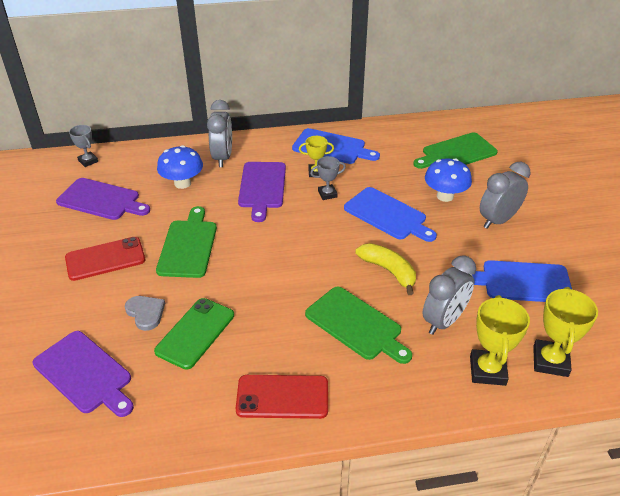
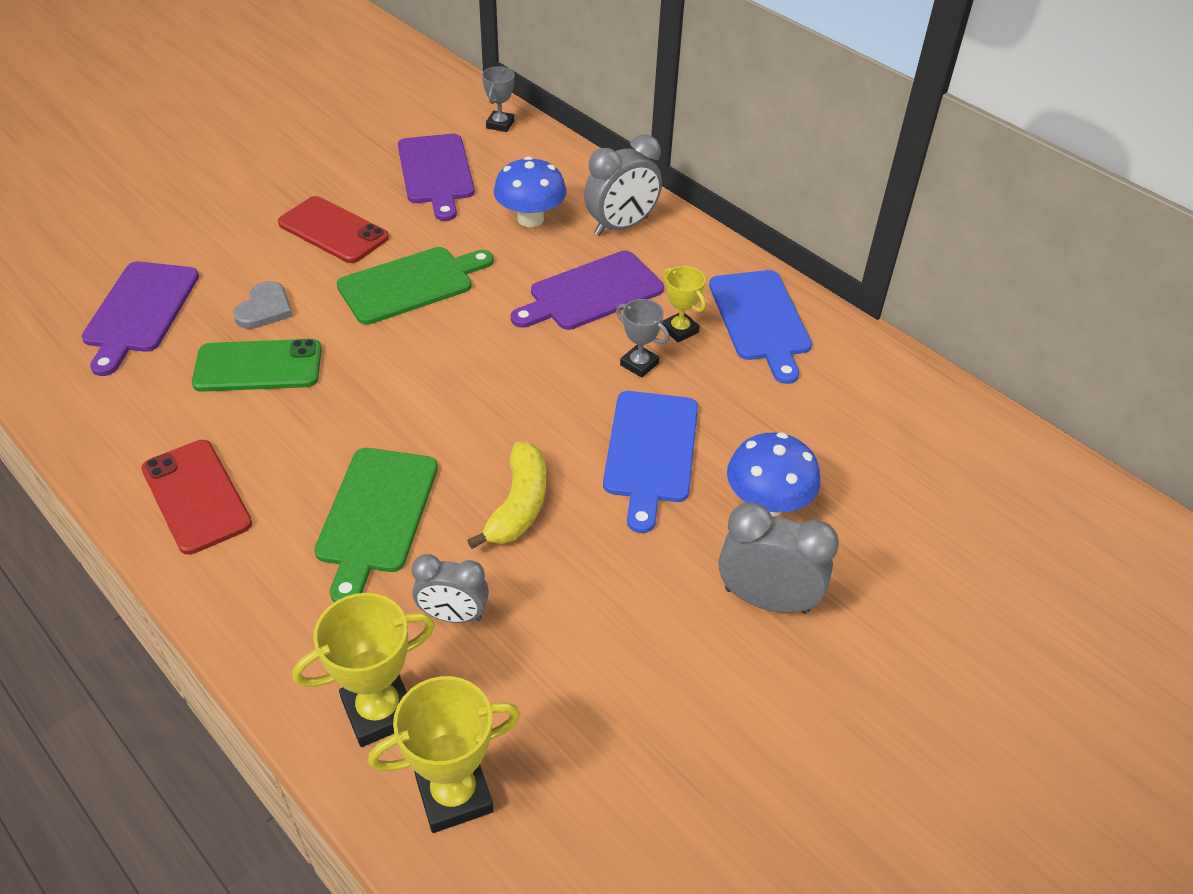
camera: 55 degrees right, 5 degrees up
(444, 321) = (453, 615): grey clock -> grey clock, size x0.67
(456, 153) = (909, 474): green cutting board -> none
(522, 282) = (626, 690): blue cutting board -> none

